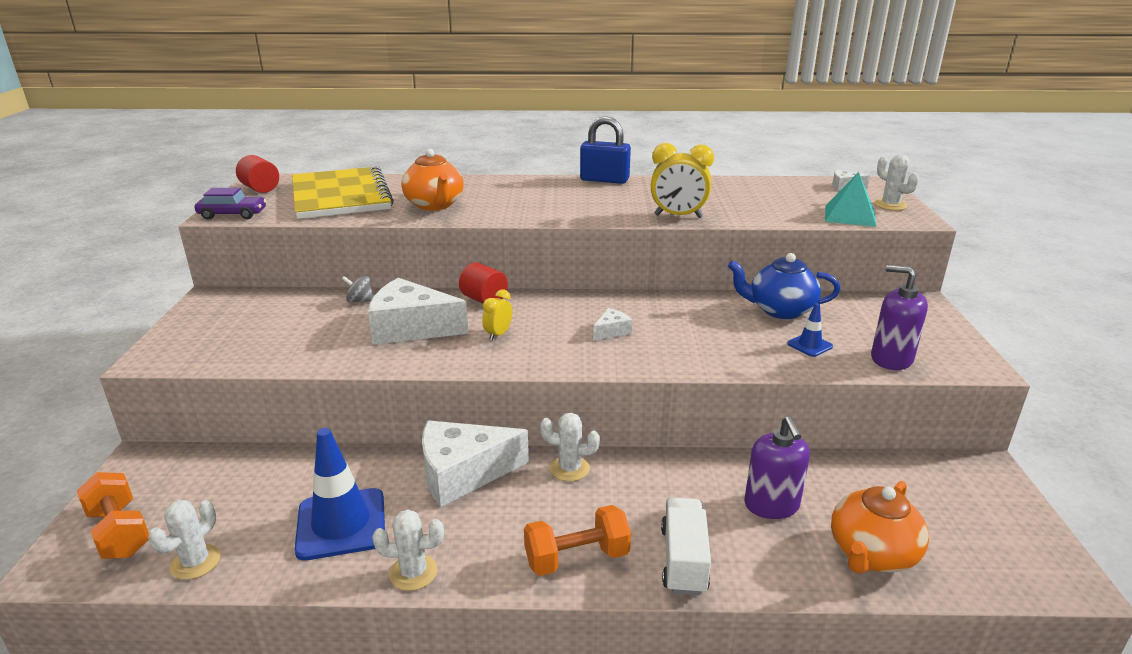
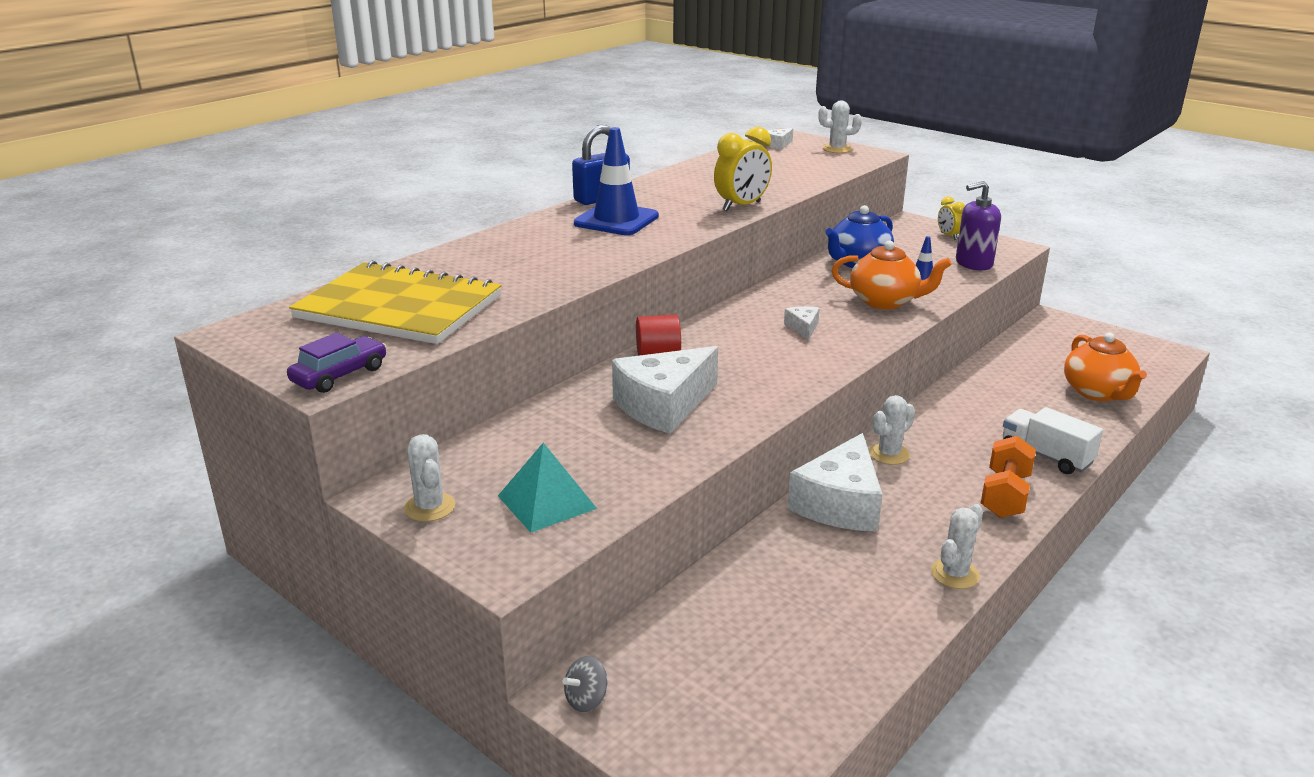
camera: 50 degrees left, 0 degrees up
(119, 532) = (715, 737): orange dumbbell -> none
(195, 562) = (823, 694): white cactus -> white cactus (430, 507)
(260, 189) = (270, 341): red cylinder -> none
(341, 524) = (848, 590): blue traffic cone -> blue traffic cone (616, 220)
(360, 301) = (556, 412): grey spinning top -> grey spinning top (586, 700)
(435, 205) = (528, 275): orange teapot -> orange teapot (885, 301)
(498, 335) = (740, 372): yellow clock -> yellow clock (948, 236)
(771, 505) = (1018, 400): purple soap dispenser -> none
(850, 216) = (836, 165): turquoise pyramid -> turquoise pyramid (546, 502)

